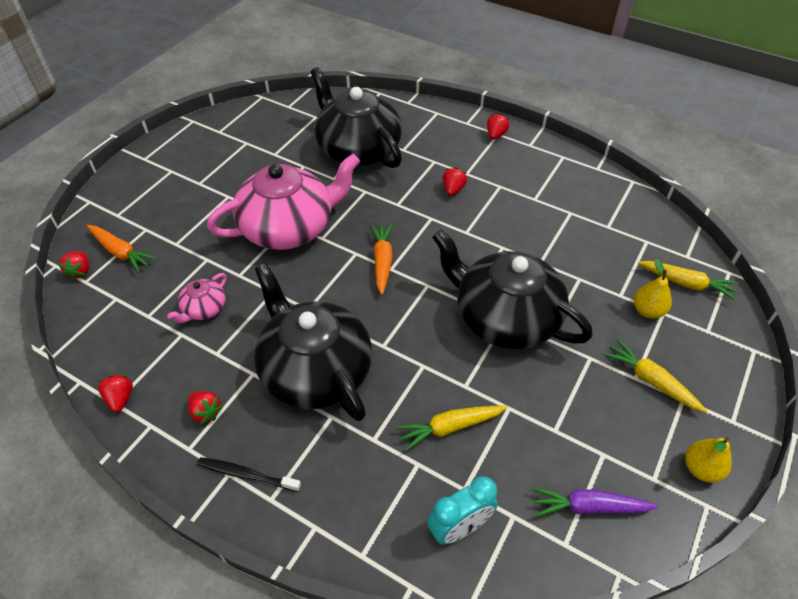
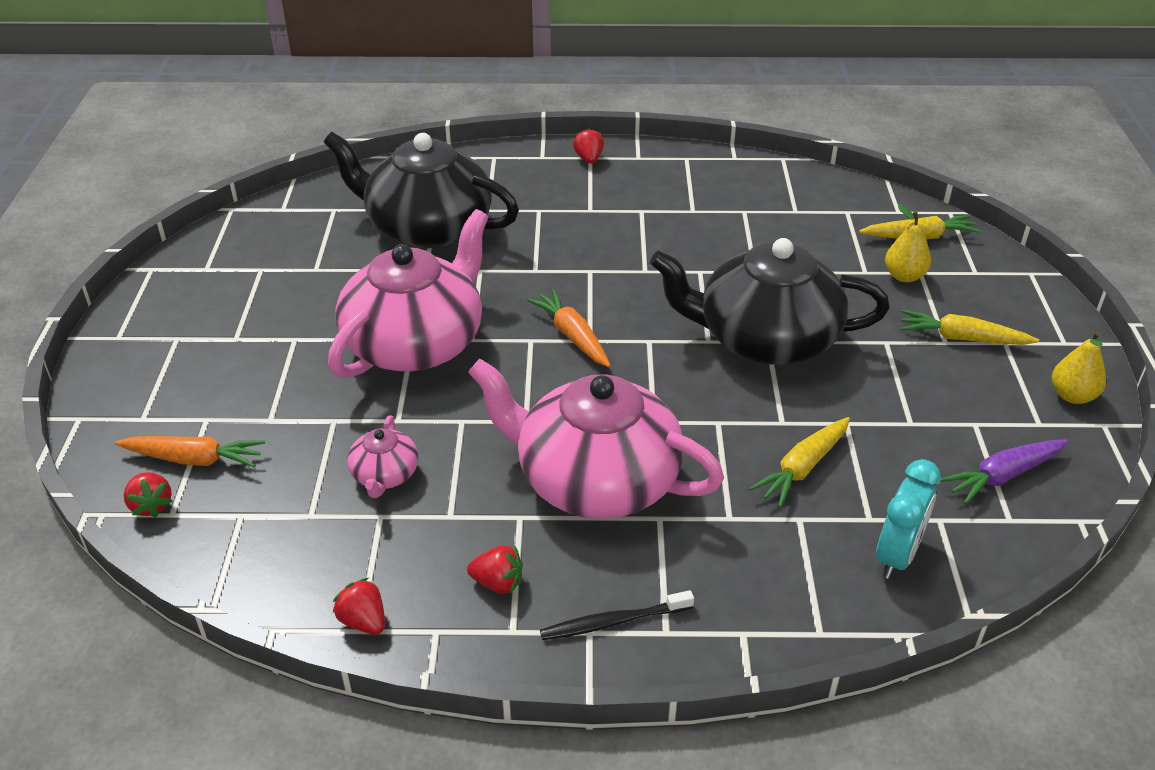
camera: 30 degrees left, 10 degrees down
(315, 370) = (595, 480): black teapot -> pink teapot
(453, 189) = (589, 232): red strawberry -> none

